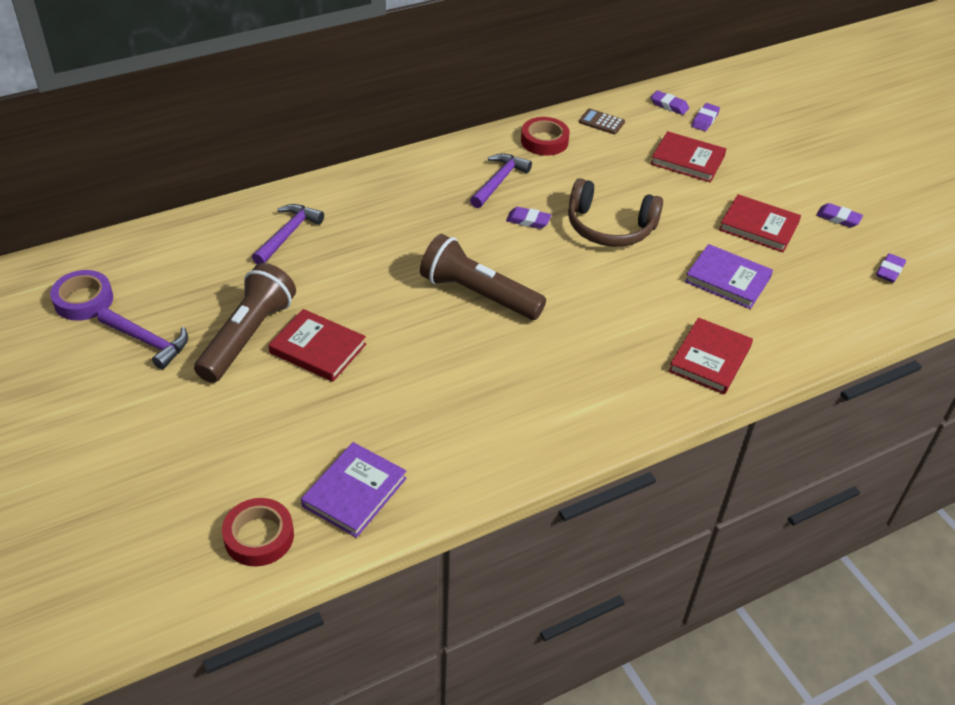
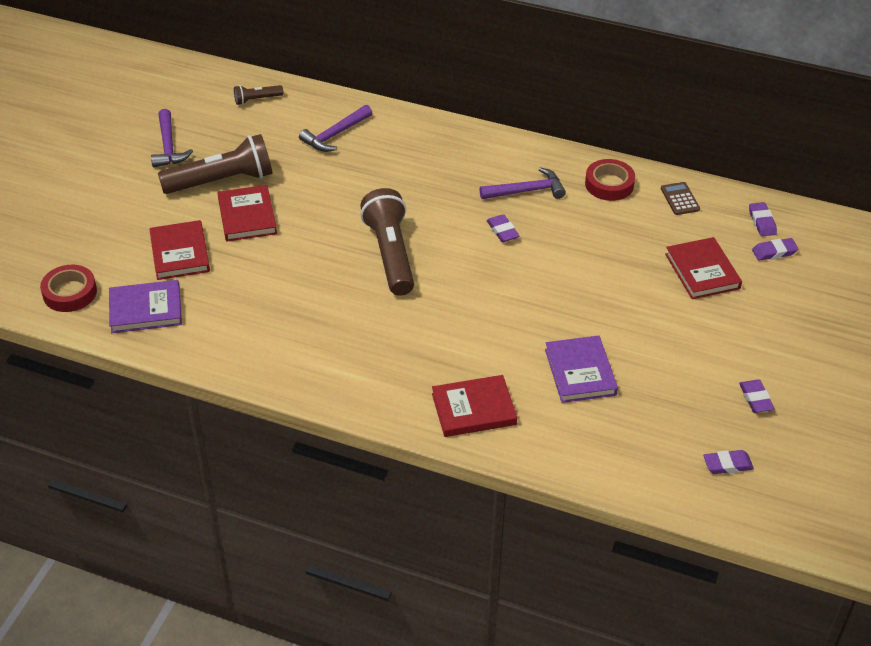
camera: 50 degrees right, 0 degrees up
(83, 300) = (171, 99): purple tape -> none
(171, 249) = (257, 99): none -> brown flashlight
(288, 234) = (335, 135): purple hammer -> purple hammer turned 150 degrees clockwise
(609, 227) = (554, 275): brown headphones -> none
(758, 226) = (673, 356): red book -> red book (180, 253)

